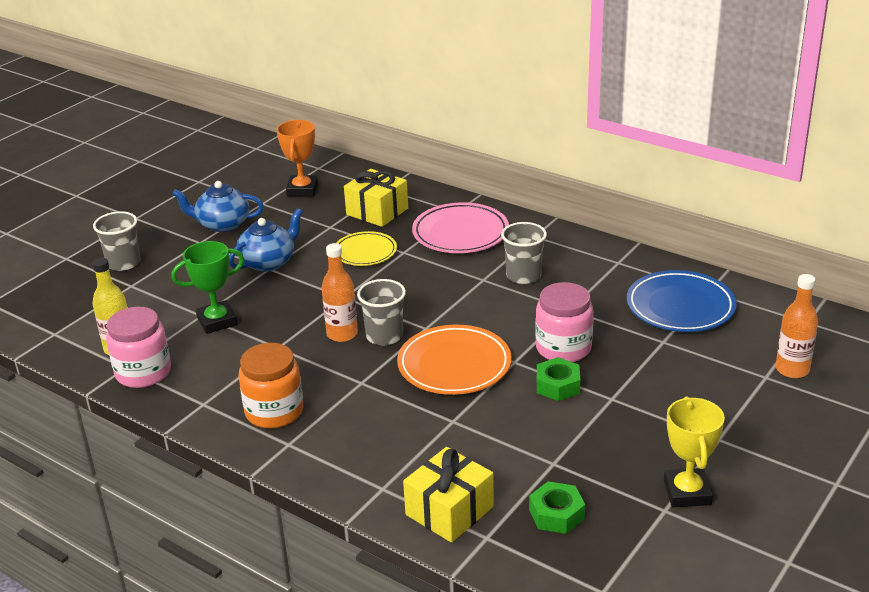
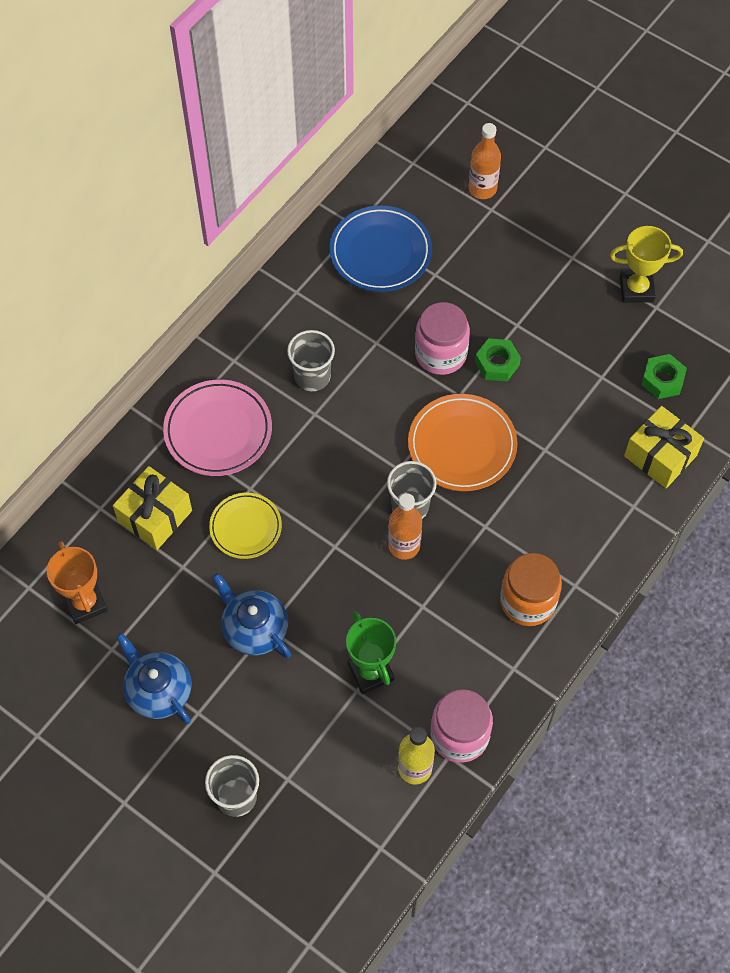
camera: 90 degrees left, 30 degrees up
(222, 224) = (158, 691): blue teapot -> blue teapot turned 135 degrees clockwise
(302, 190) = (85, 603): orange trophy -> orange trophy turned 60 degrees clockwise

